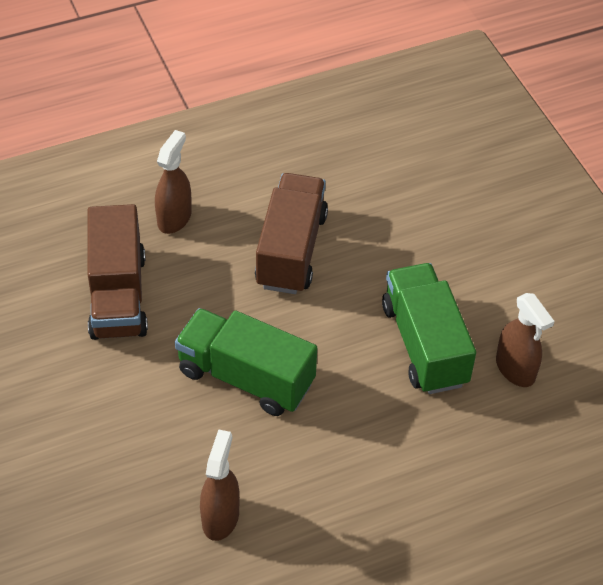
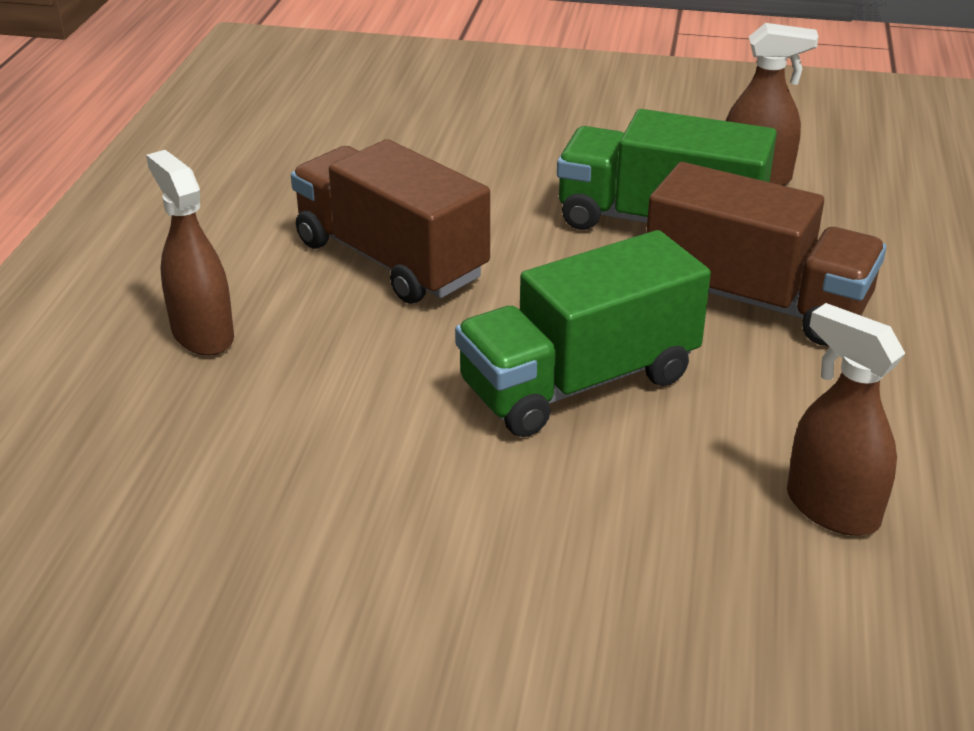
camera: 55 degrees left, 15 degrees down
(118, 295) = (284, 449): brown truck -> brown truck (755, 301)

